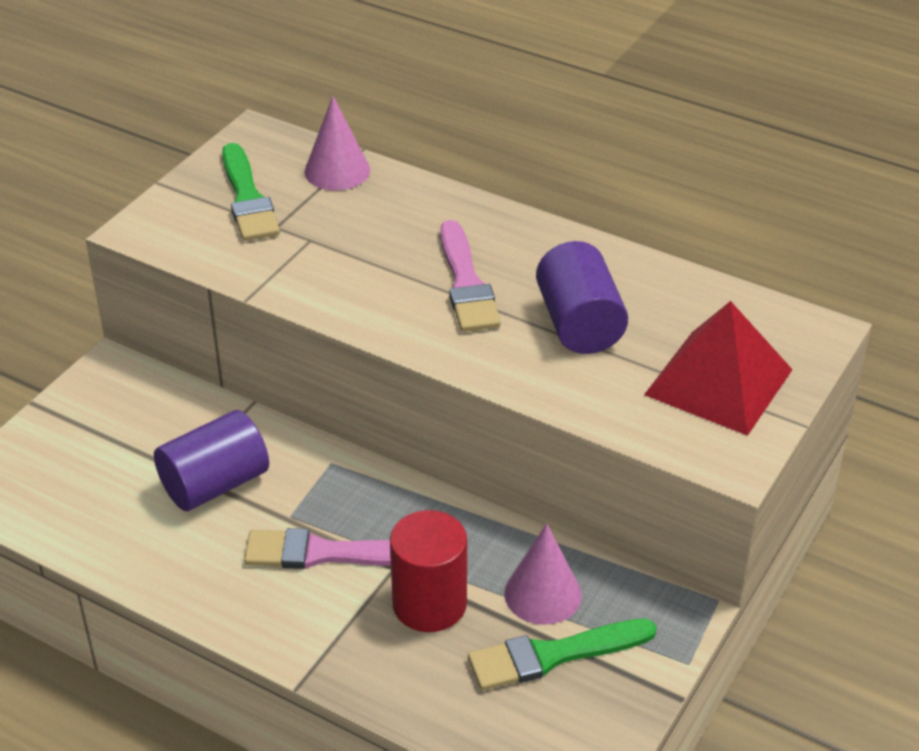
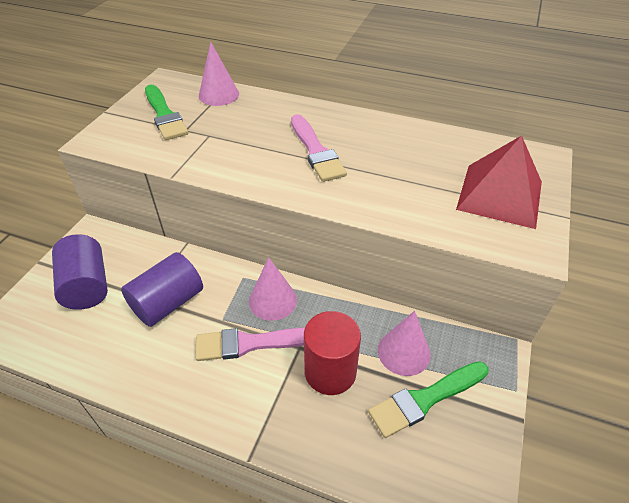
camera: 10 degrees left, 5 degrees up
(369, 500) = (272, 300): none -> pink cone
(579, 324) = (396, 168): purple cylinder -> purple cylinder (87, 286)

